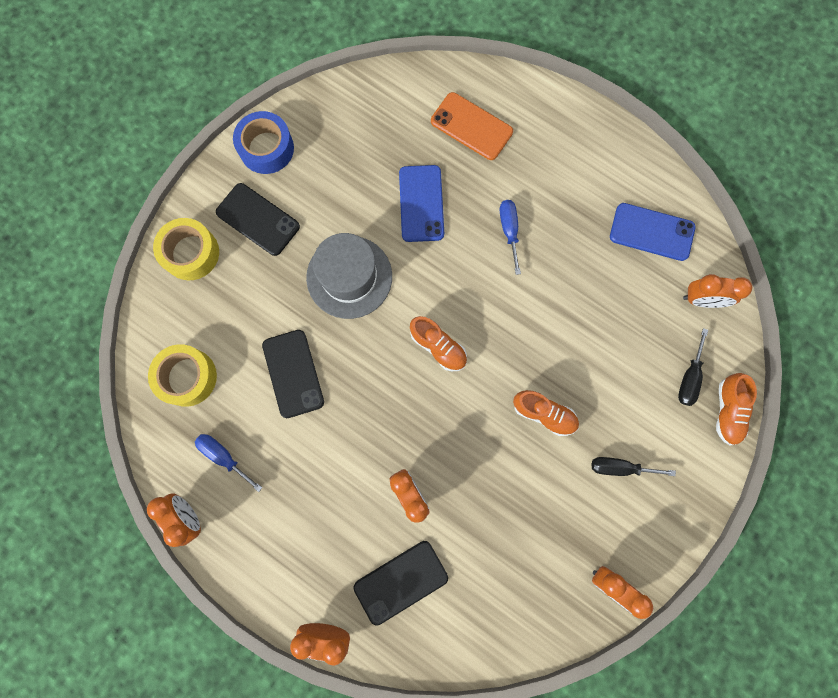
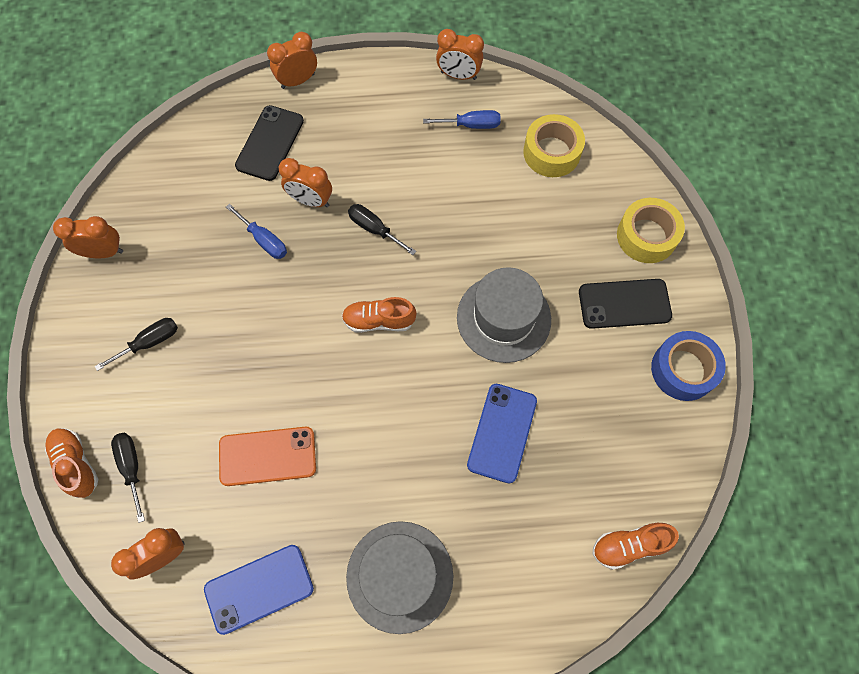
camera: 140 degrees right, 10 degrees down
(293, 373) = (476, 213): black phone -> none
(381, 425) = (374, 229): none -> black screwdriver
(421, 203) = (502, 432): blue phone -> blue phone turned 60 degrees clockwise
(471, 126) = (524, 553): orange phone -> orange phone (267, 456)
(509, 231) = (400, 473): blue screwdriver -> blue screwdriver (264, 240)
(544, 413) = (246, 336): orange shoe -> orange shoe (629, 545)
(558, 172) = (399, 576): none -> grey hat

